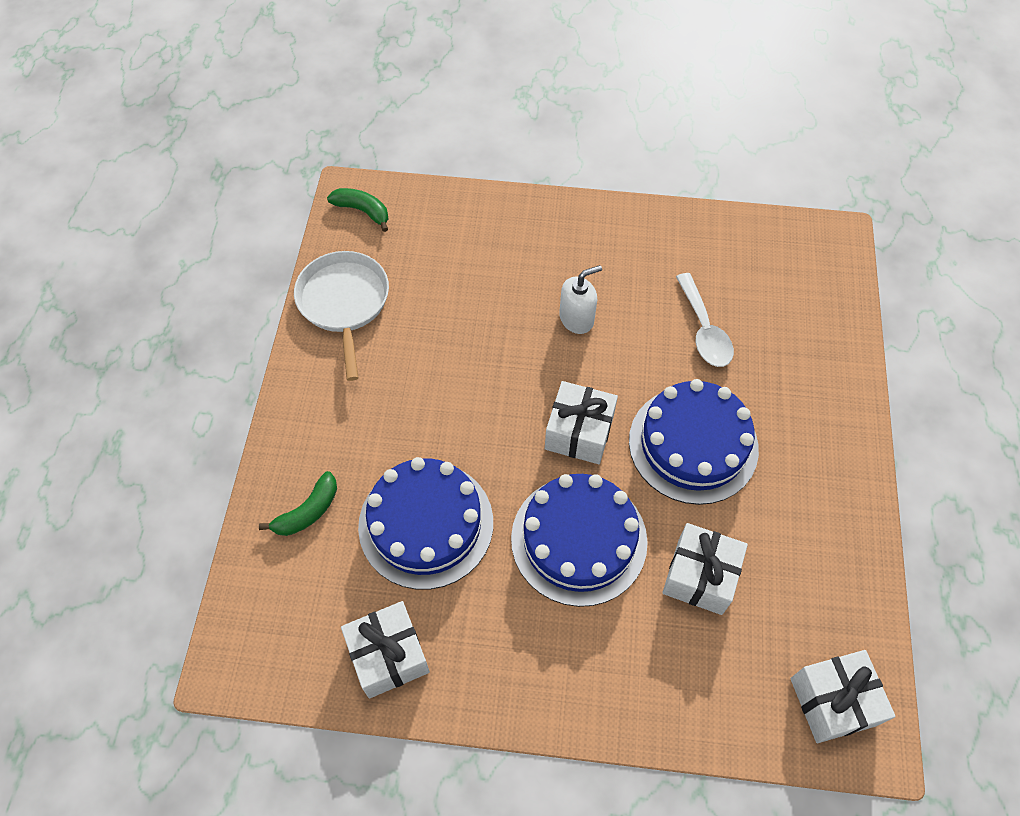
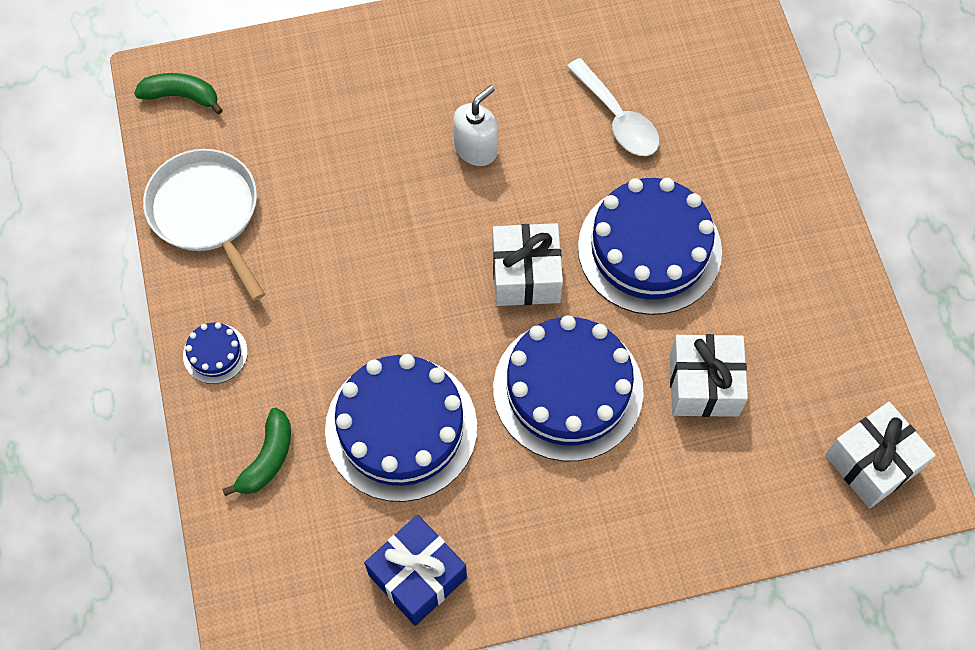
camera: 20 degrees left, 5 degrees up
(303, 413) = (215, 353): none -> blue cake
(388, 655) = (417, 576): white gift -> blue gift

